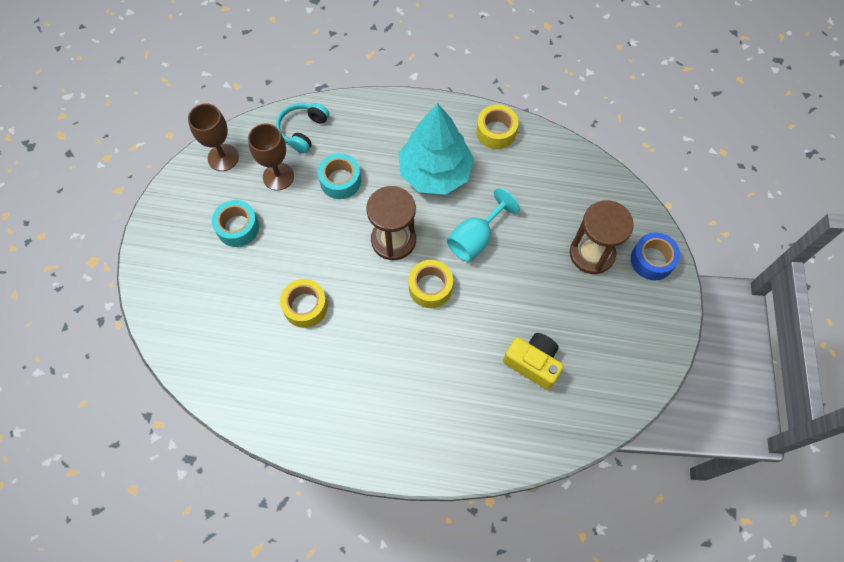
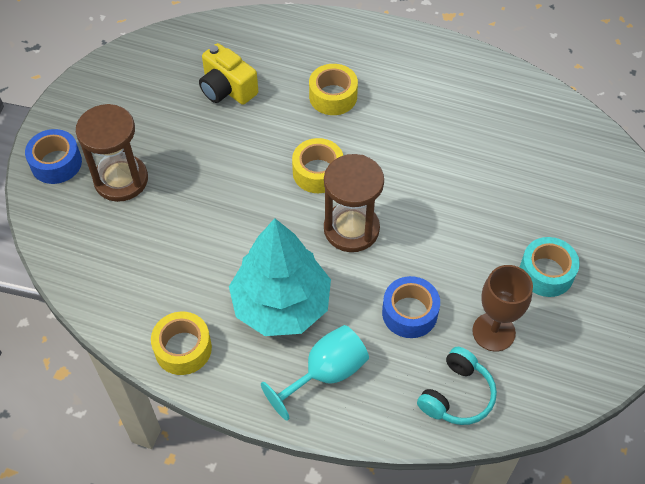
camera: 170 degrees left, 10 degrees down
(223, 157) = (572, 372): brown goblet -> none
(305, 306) = (463, 174): yellow tape -> yellow tape (333, 96)
(340, 181) = (409, 313): turquoise tape -> blue tape
(475, 238) = (251, 216): turquoise goblet -> turquoise goblet (326, 373)

